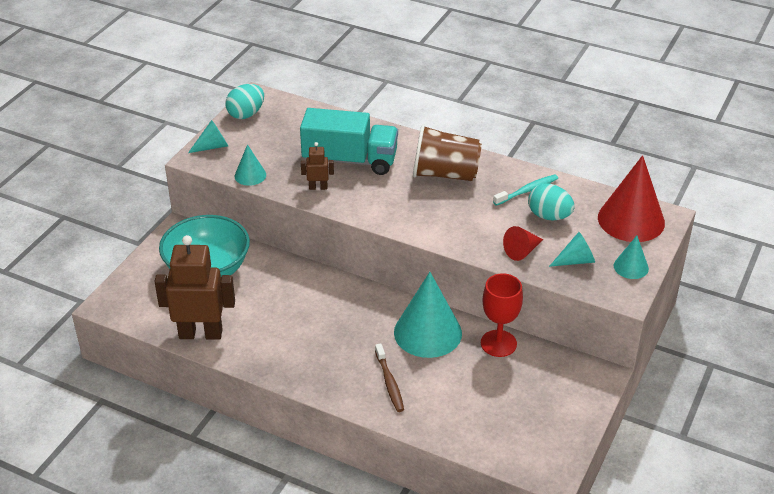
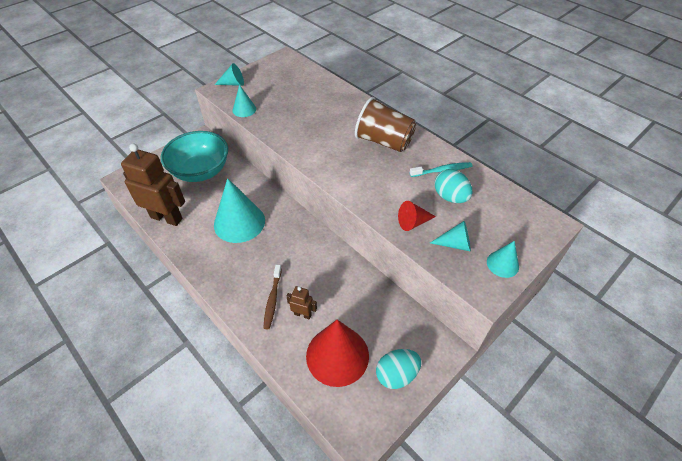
camera: 20 degrees right, 10 degrees up
(246, 114) = (269, 66): turquoise egg -> turquoise egg (396, 375)
(318, 187) = (285, 129): brown robot -> brown robot (302, 314)
(350, 160) = (319, 114): turquoise truck -> none
(427, 332) = (323, 264): turquoise cone -> turquoise cone (239, 222)
(498, 343) = (373, 291): red goblet -> none
(631, 220) = (520, 219): red cone -> red cone (337, 355)

